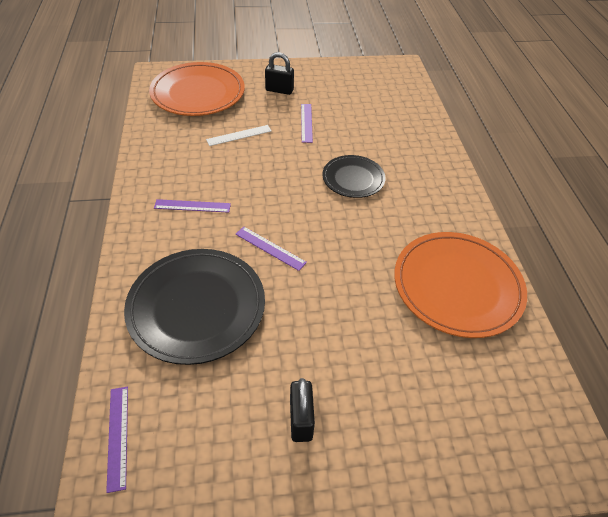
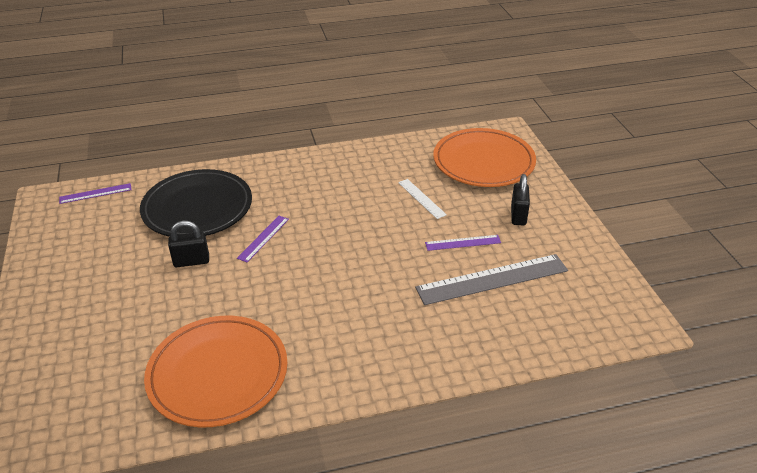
camera: 85 degrees right, 10 degrees down
(192, 206) = (311, 187): purple ruler -> none
(301, 419) = (89, 273): black padlock -> black padlock (191, 261)
(352, 116) = (492, 279): none -> grey ruler
(353, 179) = (372, 286): black plate -> none

